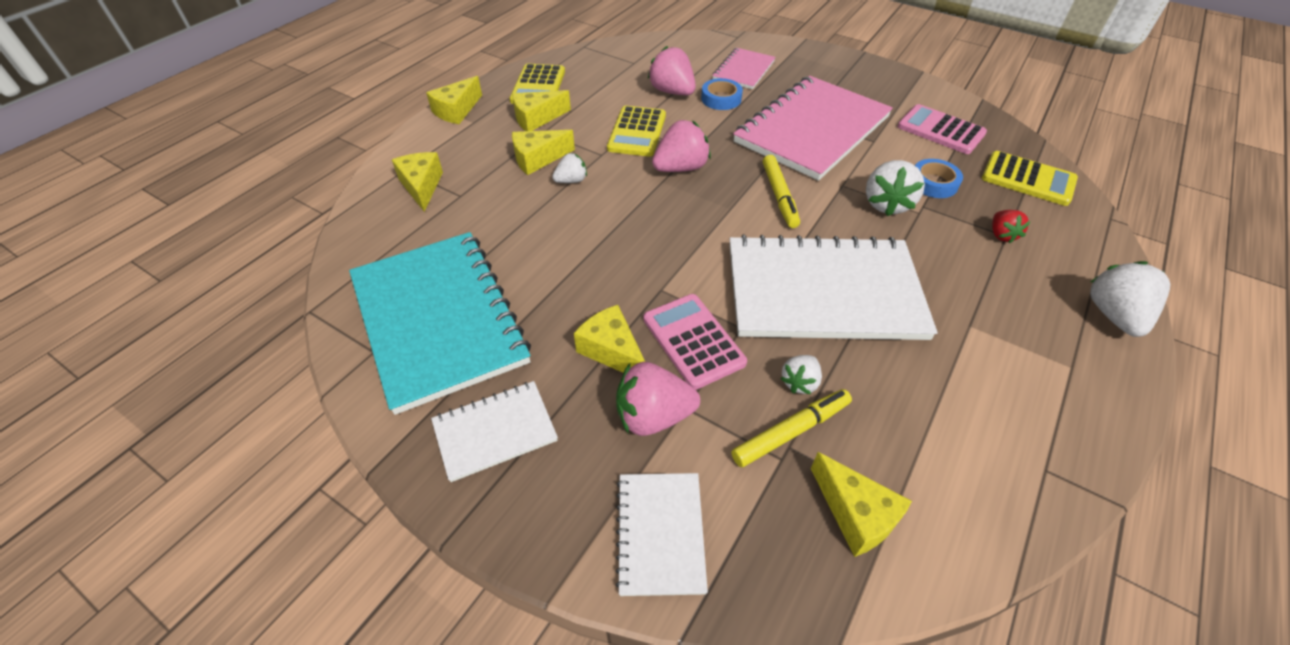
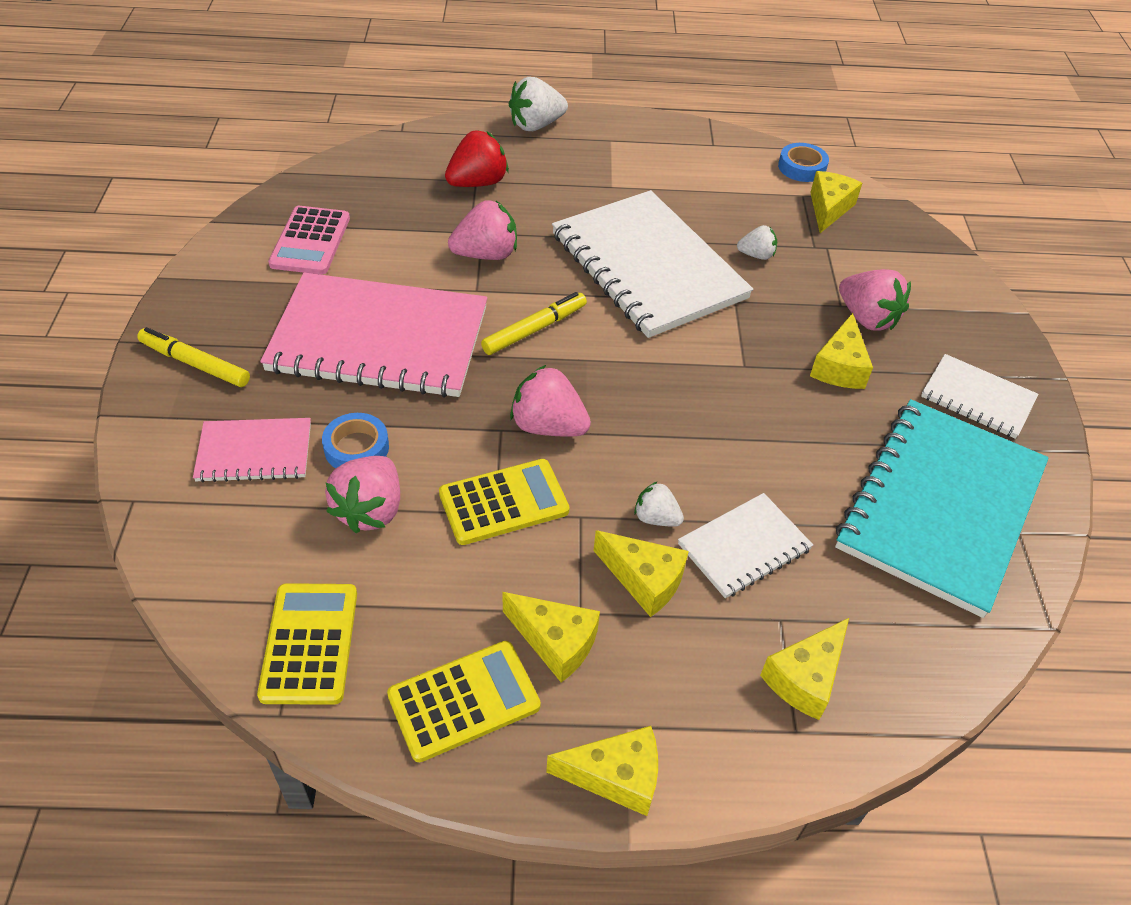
camera: 125 degrees left, 0 degrees up
(660, 533) = (936, 282): white notebook -> white notebook (744, 547)
(693, 341) = (778, 323): pink calculator -> none
(791, 432) = (802, 248): yellow marker -> yellow marker (195, 364)
(886, 204) = (486, 254): white strawberry -> pink strawberry
(933, 183) = (424, 231): blue tape -> blue tape (802, 167)
(1001, 235) = (477, 183): red strawberry -> red strawberry, size x1.72
(1028, 179) = (371, 176): yellow calculator -> yellow calculator (310, 643)

